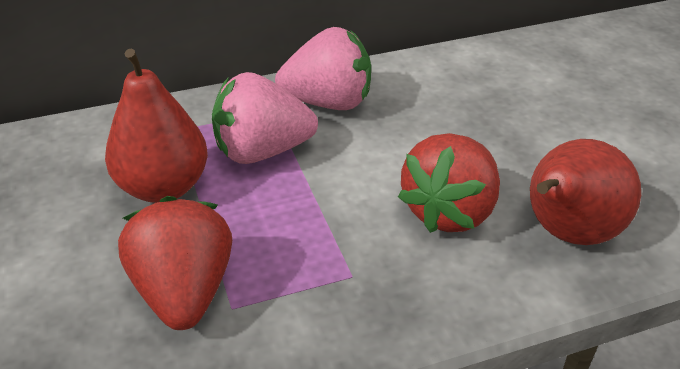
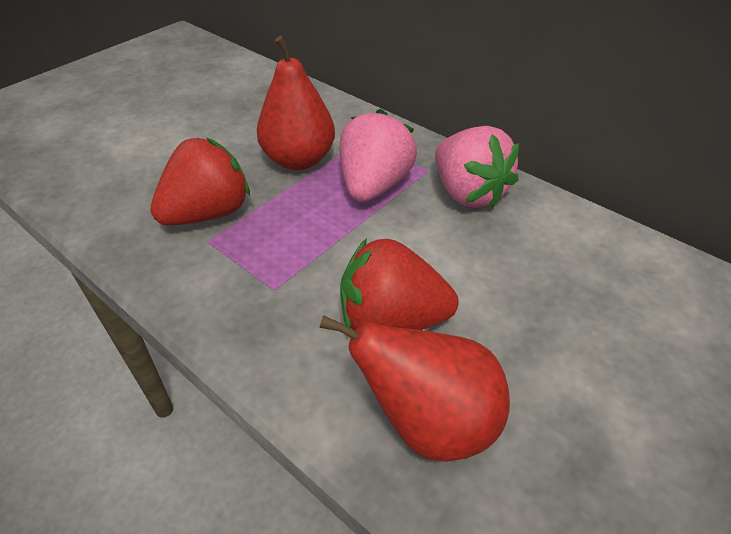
camera: 60 degrees right, 5 degrees up
(262, 151) = (374, 185): pink strawberry -> pink strawberry turned 60 degrees clockwise

